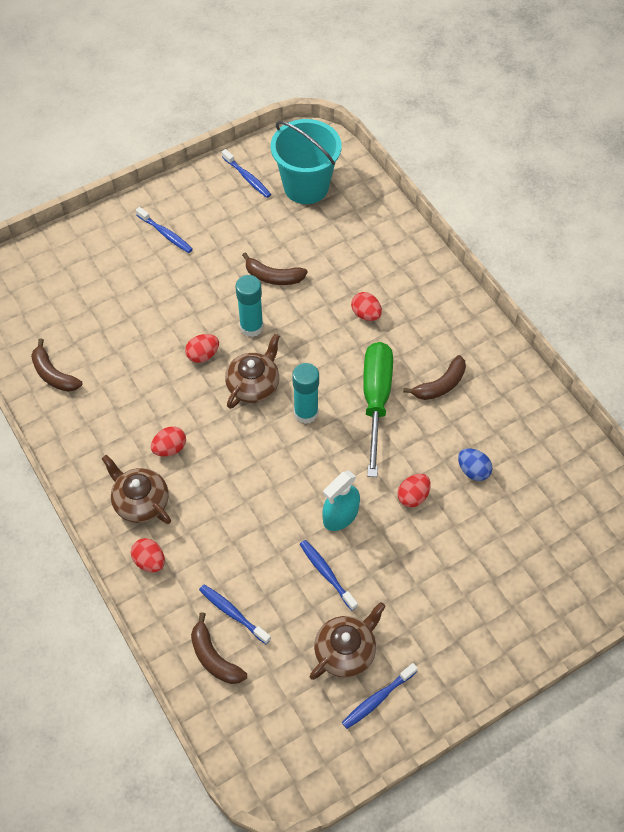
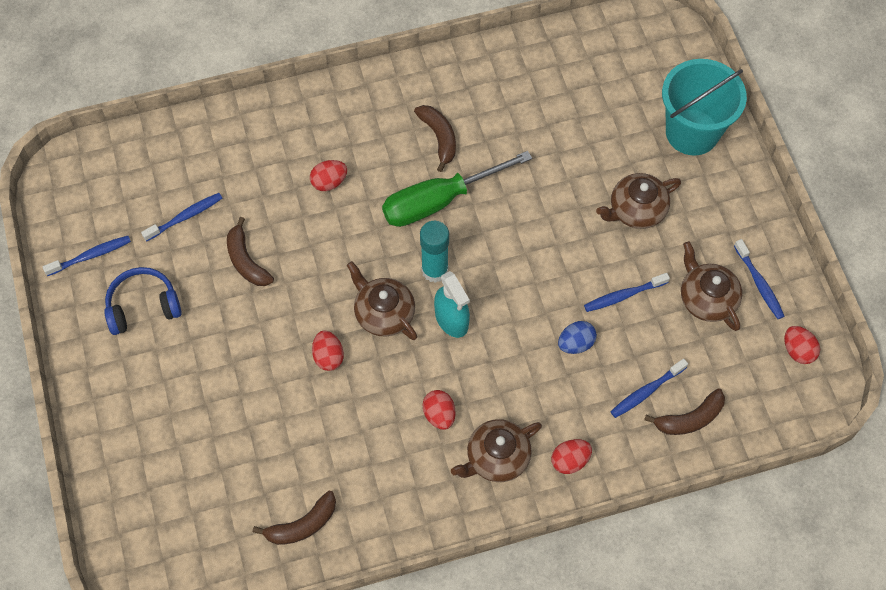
camera: 75 degrees left, 5 degrees up
(165, 234) = (141, 363): blue toothbrush -> blue toothbrush (185, 217)
(214, 222) = (143, 306): none -> blue headphones
(251, 327) = (307, 298): turquoise glue stick -> none
(273, 277) = (246, 261): brown banana -> brown banana turned 120 degrees clockwise
(306, 186) = (130, 197): turquoise bucket -> turquoise bucket (692, 132)
(340, 515) = (563, 267): turquoise spray bottle -> turquoise spray bottle (451, 319)
(376, 400) = (439, 201): green screwdriver -> green screwdriver turned 45 degrees counterclockwise
(413, 496) = (559, 197): red egg -> red egg (798, 351)
(422, 567) = (636, 210): none -> brown teapot
(473, 470) = (544, 138): blue egg -> blue egg (576, 343)

